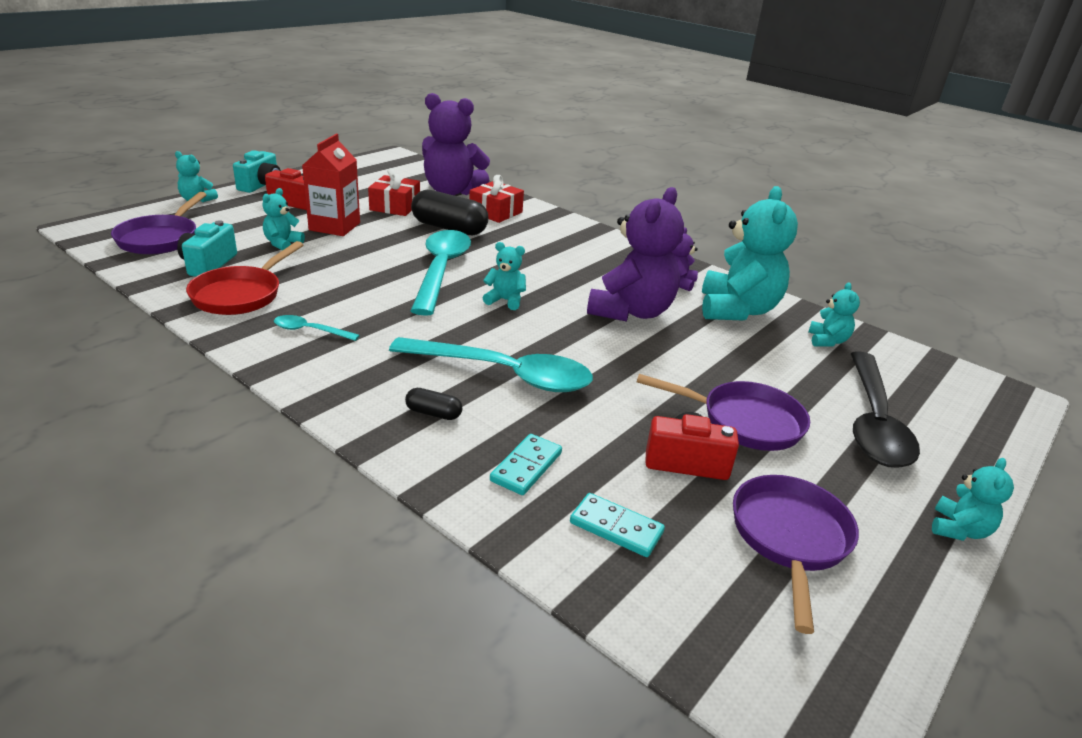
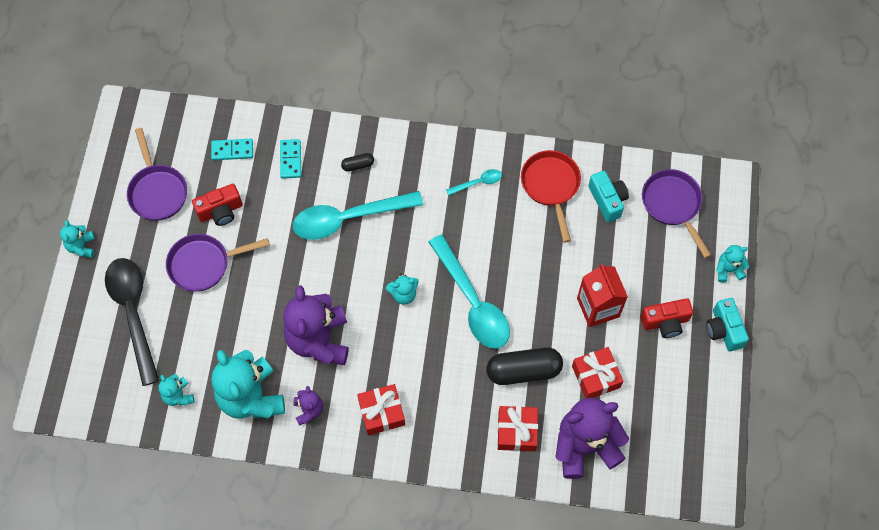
camera: 150 degrees right, 35 degrees up
(283, 244) = (599, 257): turquoise teddy bear -> none
(605, 257) = (381, 413): none -> red gift

